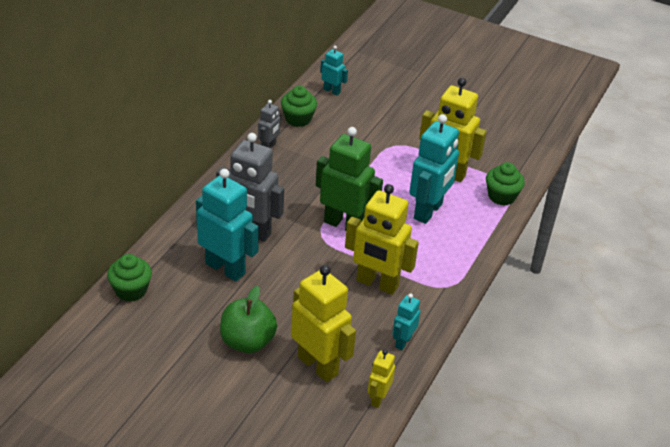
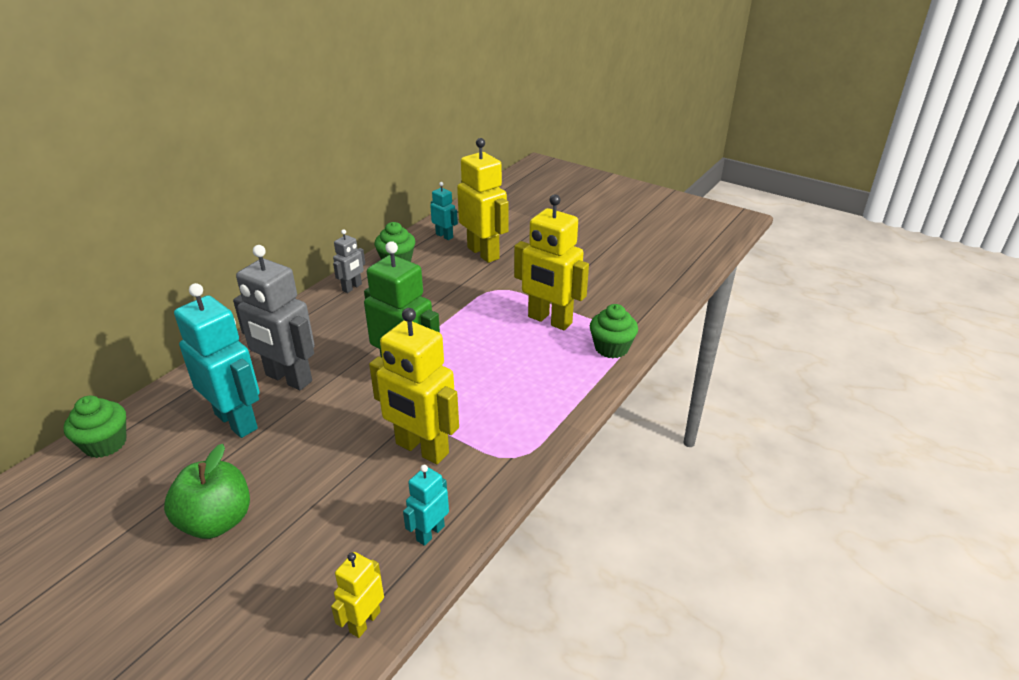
camera: 10 degrees right, 5 degrees down
(318, 365) = (298, 562): yellow robot -> yellow robot (483, 253)
(428, 211) = (515, 362): turquoise robot -> none

